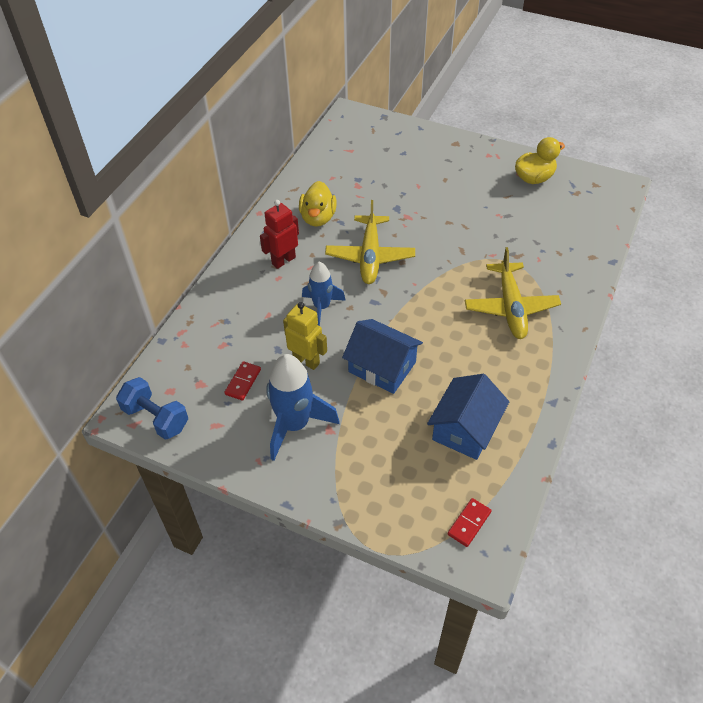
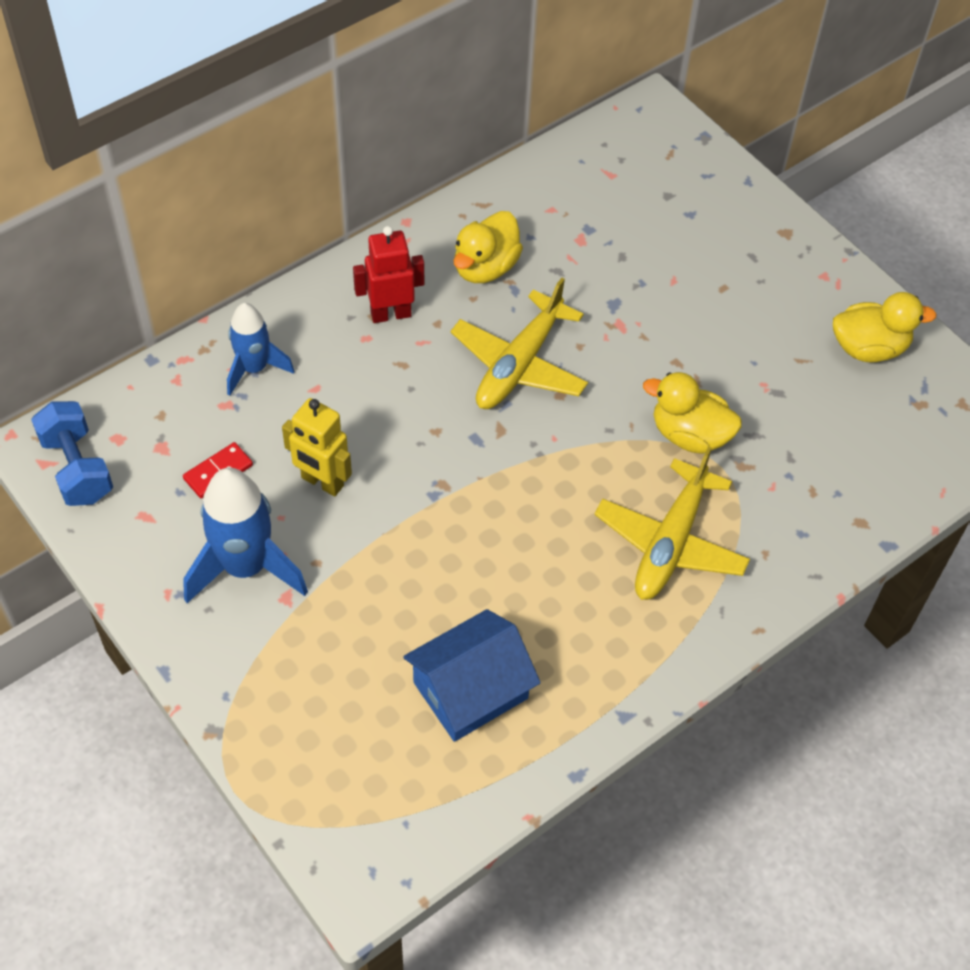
camera: 25 degrees right, 5 degrees up
(306, 360) = (322, 482): yellow robot -> yellow robot turned 150 degrees clockwise
(322, 307) = (396, 412): blue rocket -> blue rocket (254, 368)
(382, 367) = (419, 543): blue house -> none
(469, 523) = (381, 822): red domino -> none
(480, 253) = (689, 435): none -> yellow duck

